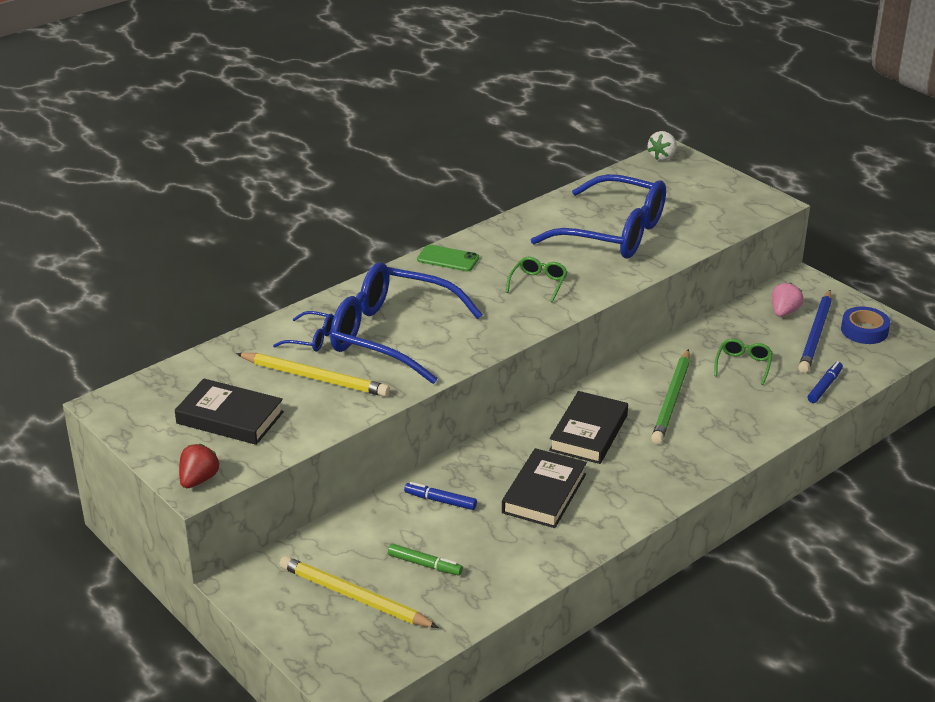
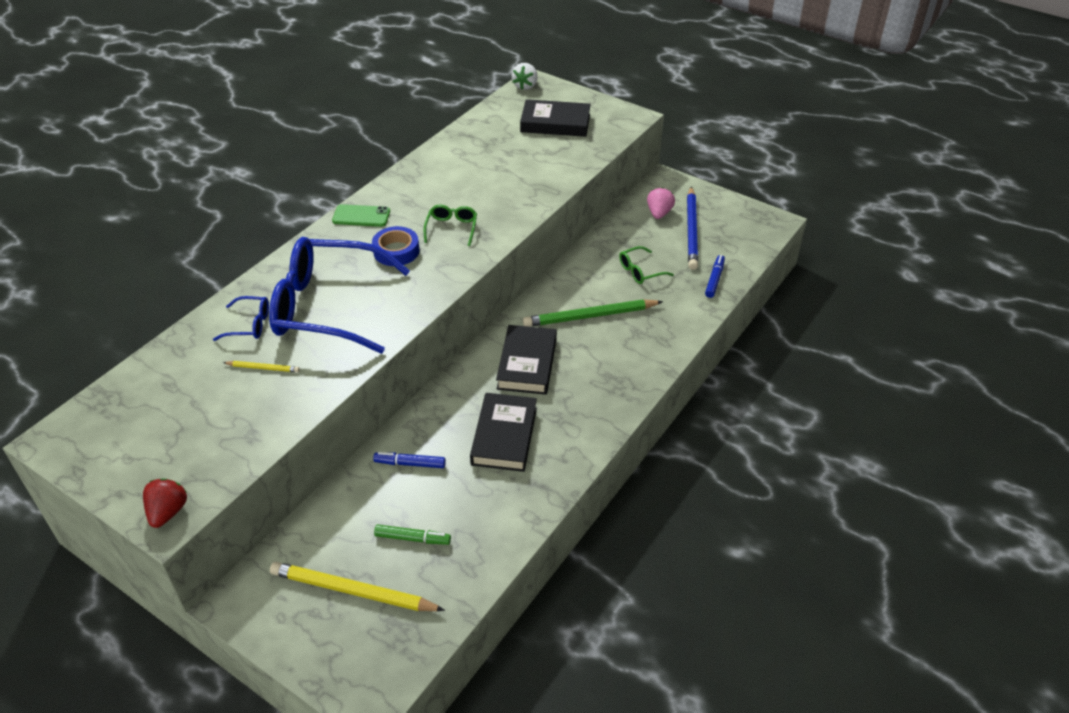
camera: 15 degrees left, 10 degrees up
(230, 417) = (186, 430): black book -> black book (555, 123)
(315, 378) = (263, 368): yellow pencil -> yellow pencil, size x0.47
(612, 233) = (504, 166): blue glasses -> none
(672, 399) = (590, 316): green pencil -> green pencil turned 75 degrees clockwise
(743, 365) = (641, 271): green glasses -> green glasses turned 120 degrees counterclockwise
(864, 330) = (729, 220): blue tape -> blue tape (396, 251)

